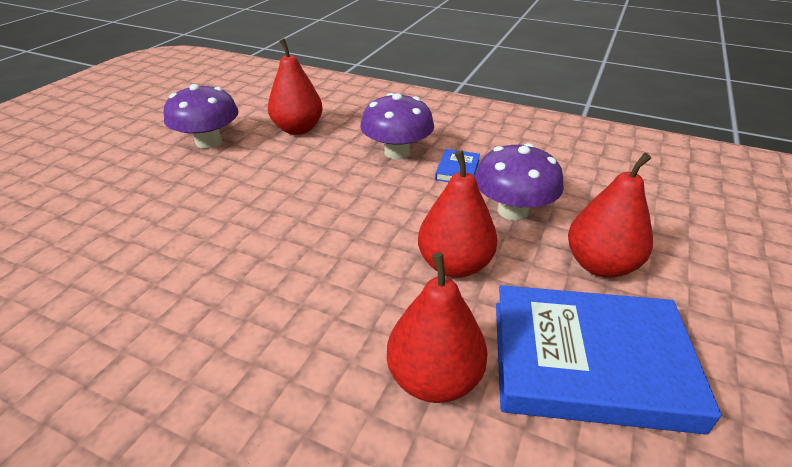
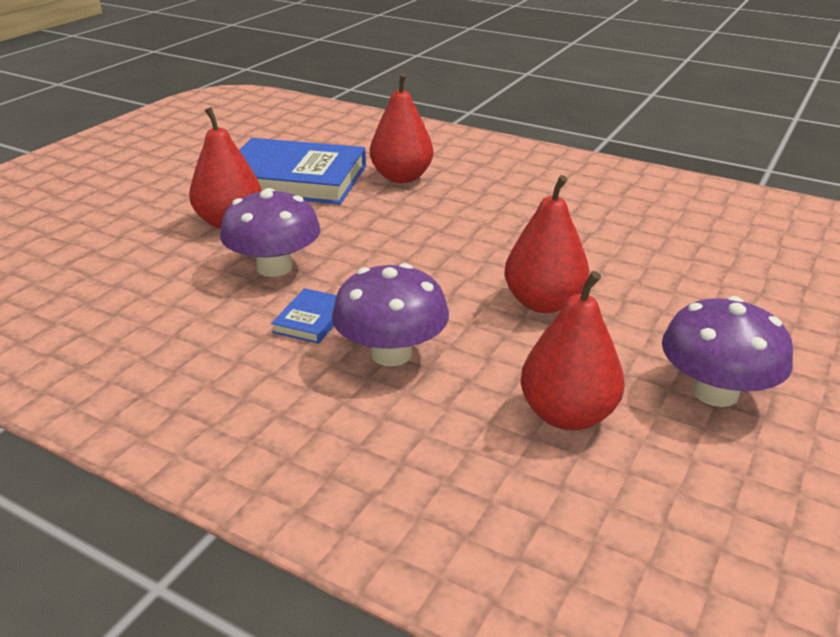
camera: 175 degrees left, 5 degrees down
(454, 265) = (362, 228): red pear -> red pear (543, 303)

